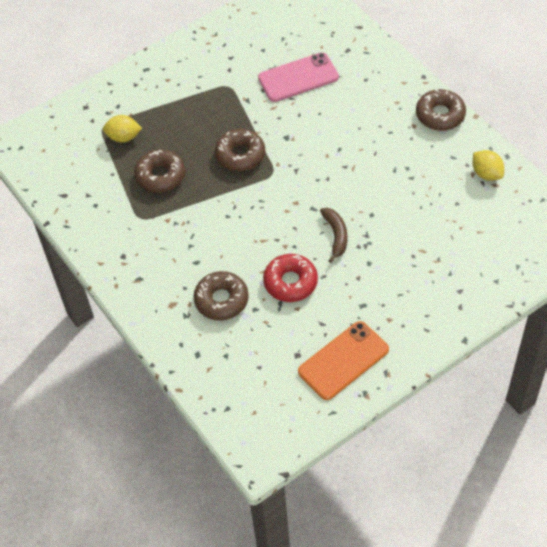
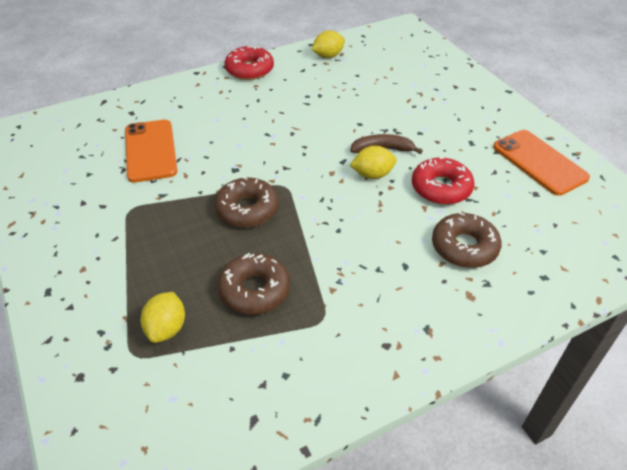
camera: 85 degrees left, 10 degrees down
(298, 78) = (150, 151): pink phone -> orange phone
(298, 231) = (372, 175): none -> yellow lemon
(440, 115) = (249, 70): brown donut -> red donut

